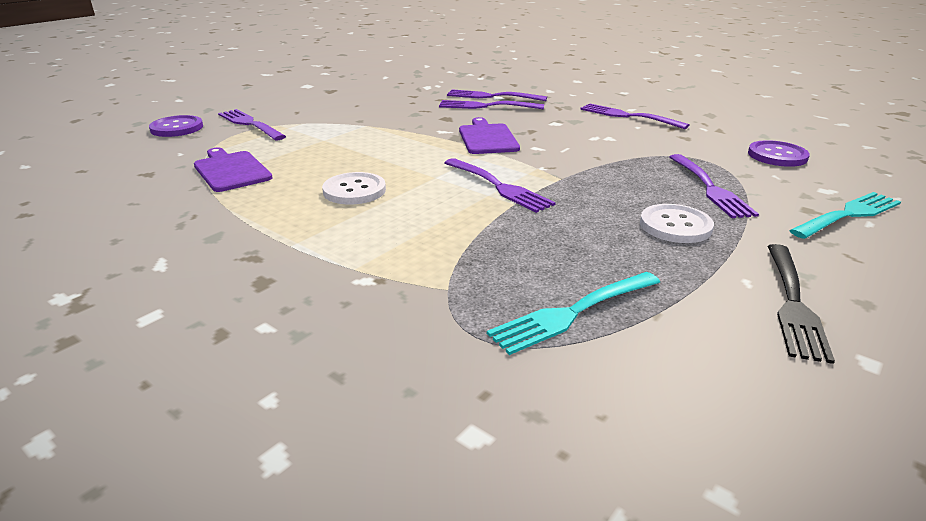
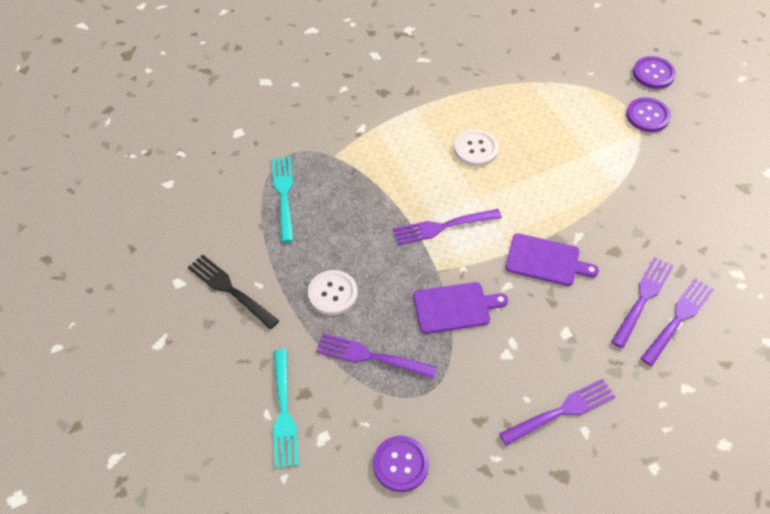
camera: 115 degrees right, 25 degrees up
(231, 170) = (543, 95): purple cutting board -> purple cutting board (455, 307)
(250, 124) = (647, 116): purple fork -> purple button

